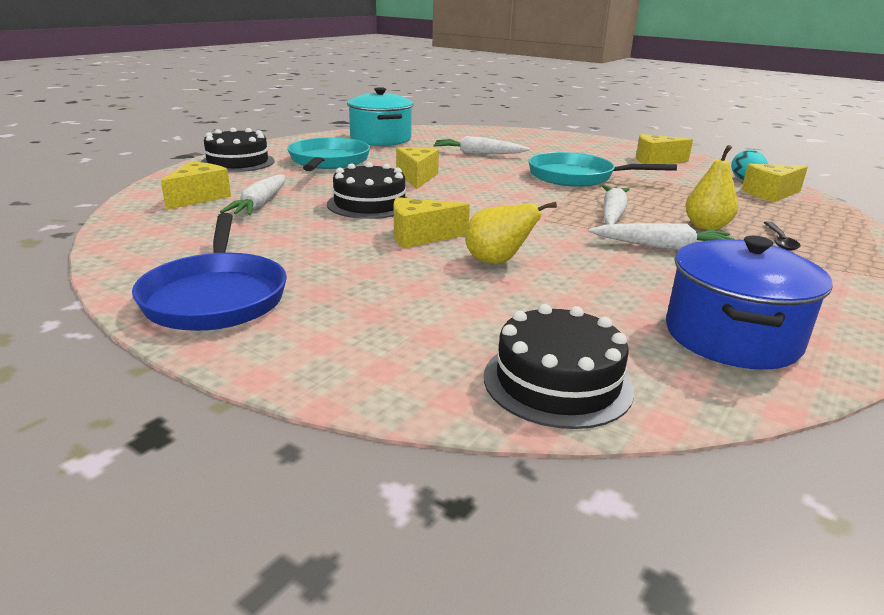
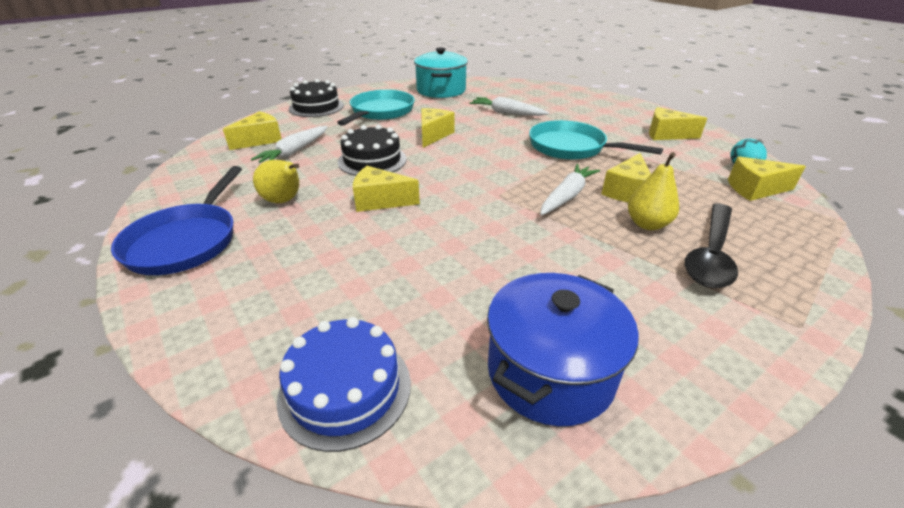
camera: 20 degrees right, 10 degrees up
(497, 262) = (417, 238): yellow pear -> yellow pear (284, 201)
(557, 382) = (345, 389): black cake -> blue cake
(663, 247) = (580, 244): white carrot -> none
(664, 205) = (627, 191): none -> yellow cheese
(779, 241) = (711, 254): black spoon -> black spoon, size x1.99

